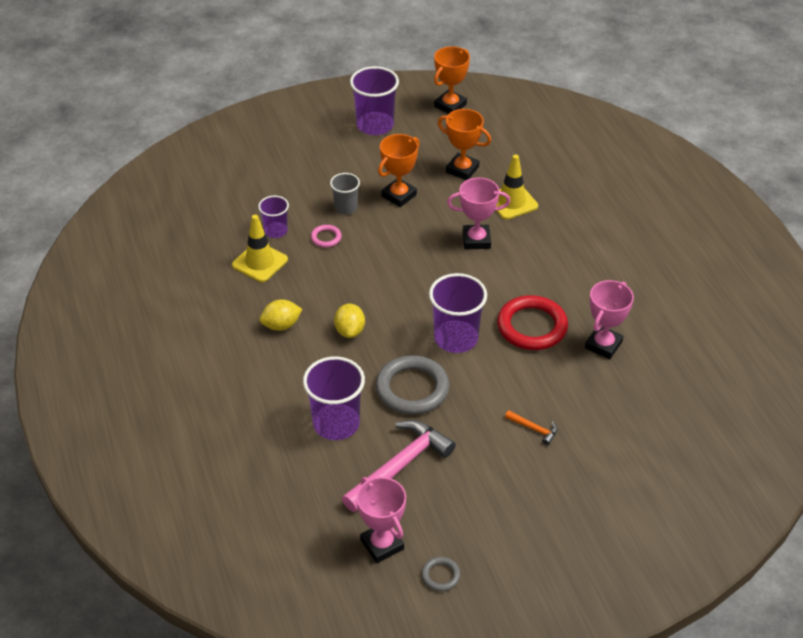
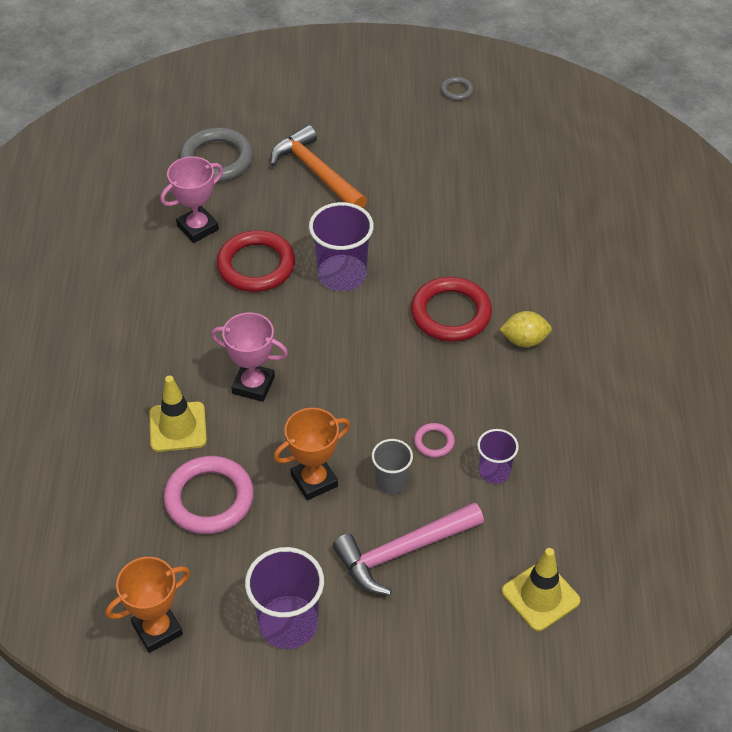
camera: 160 degrees left, 5 degrees up
(260, 262) = (527, 430): yellow traffic cone -> yellow traffic cone (540, 596)
(336, 423) = (500, 224): purple cup -> none
(350, 331) = (451, 313): yellow lemon -> red ring
(382, 544) = (495, 122): pink trophy -> none
(400, 466) = (454, 174): pink hammer -> pink hammer (402, 552)
(412, 389) = (412, 237): grey ring -> grey ring (217, 159)
(462, 169) = (209, 498): orange trophy -> pink ring
(534, 429) = (316, 172): orange hammer -> orange hammer, size x2.27

